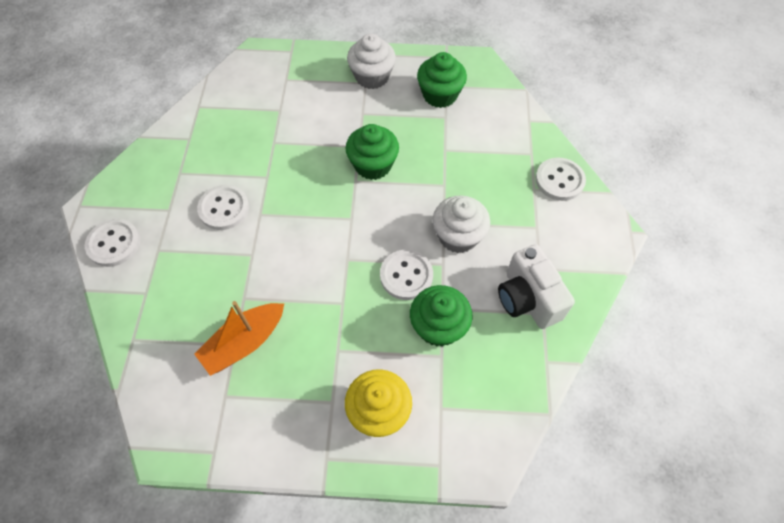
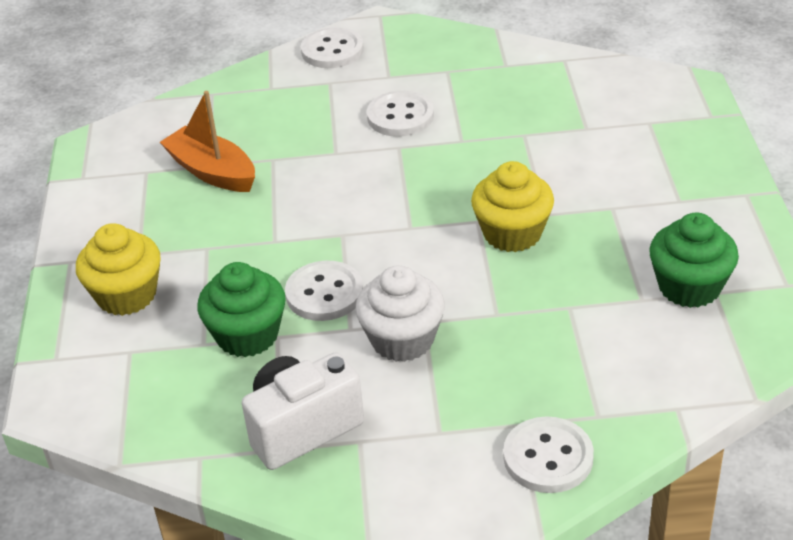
camera: 85 degrees right, 20 degrees down
(372, 77) = (695, 205): white cupcake -> none
(373, 165) = (512, 233): green cupcake -> yellow cupcake

